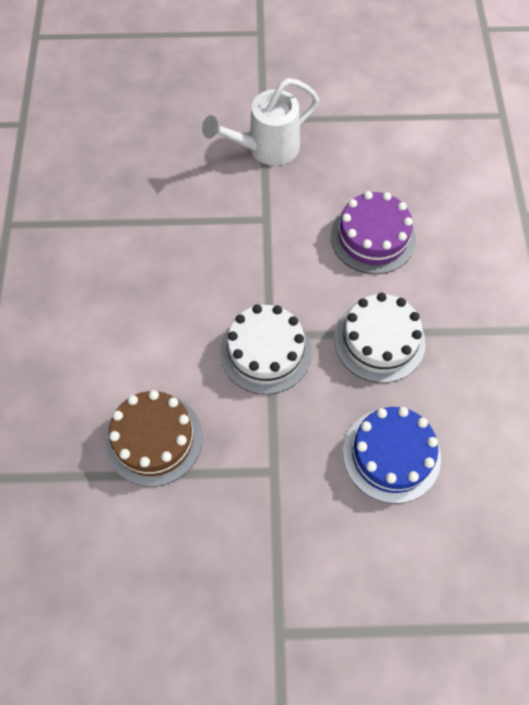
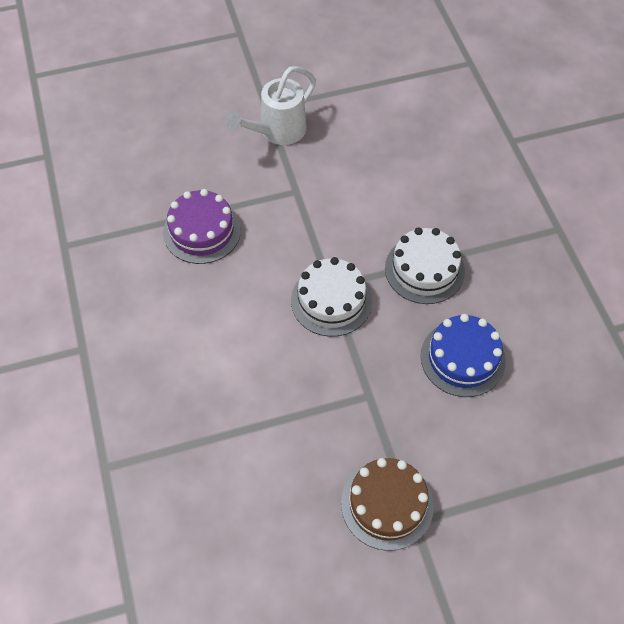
camera: 15 degrees left, 5 degrees down
(154, 439) = (258, 394): brown cake -> brown cake (387, 504)
(372, 237) = (392, 186): purple cake -> purple cake (202, 231)

